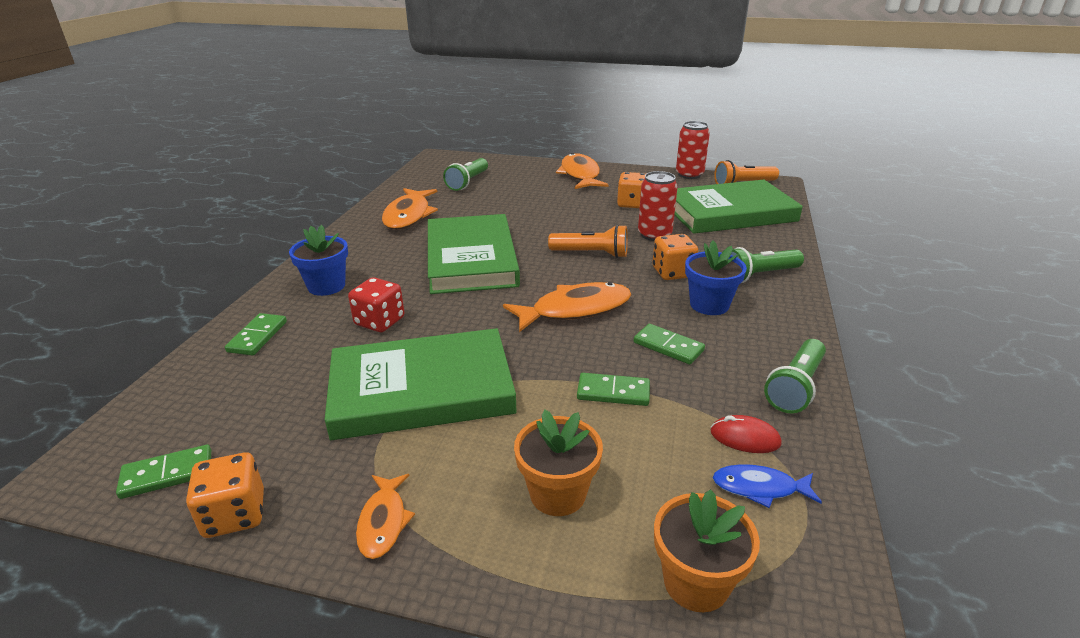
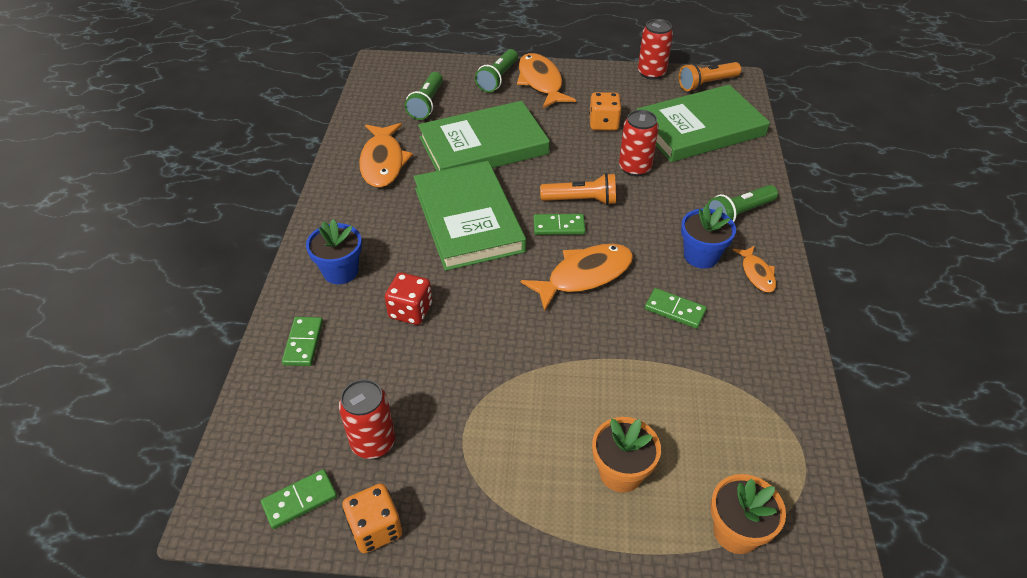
camera: 10 degrees left, 15 degrees up
(280, 429) = (373, 442): none -> red can
(383, 522) = (495, 517): orange fish -> orange fish (756, 274)
(422, 390) = (478, 385): green book -> green book (483, 146)
(613, 392) = (640, 367): green domino -> green domino (559, 226)
(672, 272) = (661, 218): orange dice -> none
(745, 438) = (751, 399): red mouse -> none
(759, 488) = (769, 445): blue fish -> none
(795, 387) = (784, 342): green flashlight -> green flashlight (498, 79)

